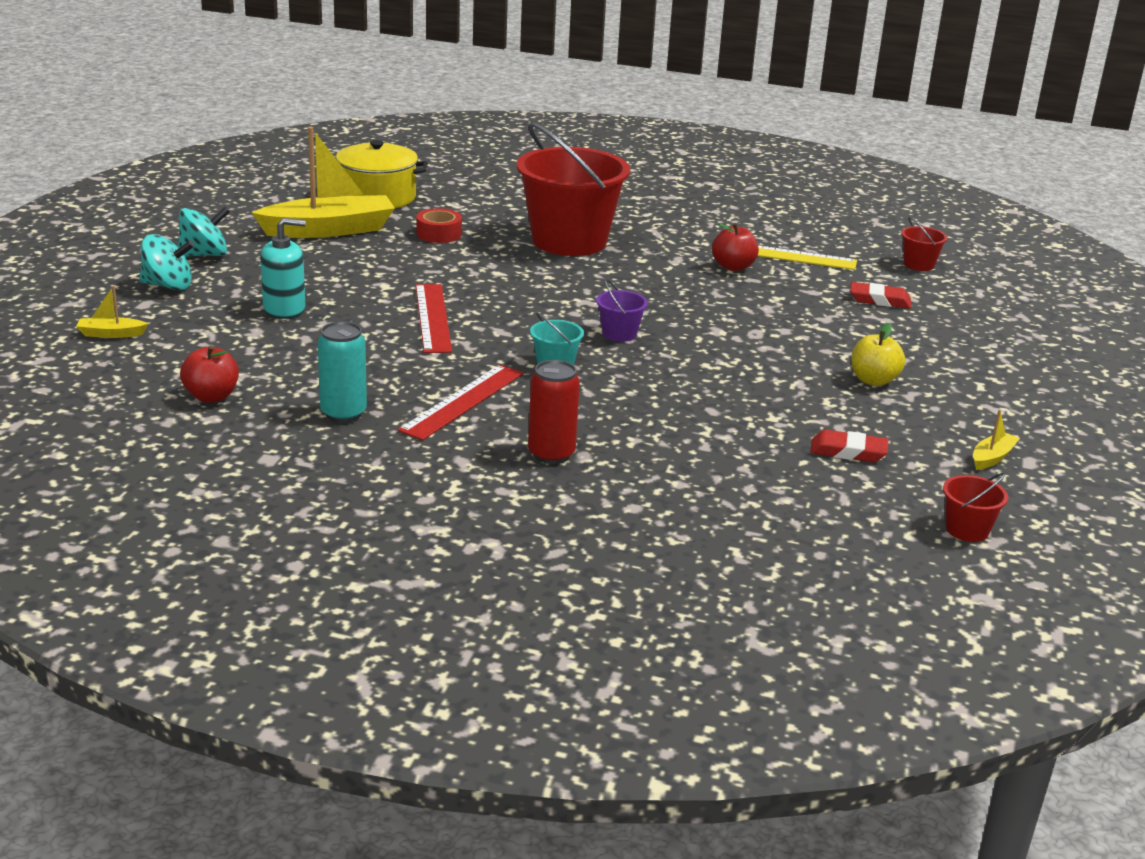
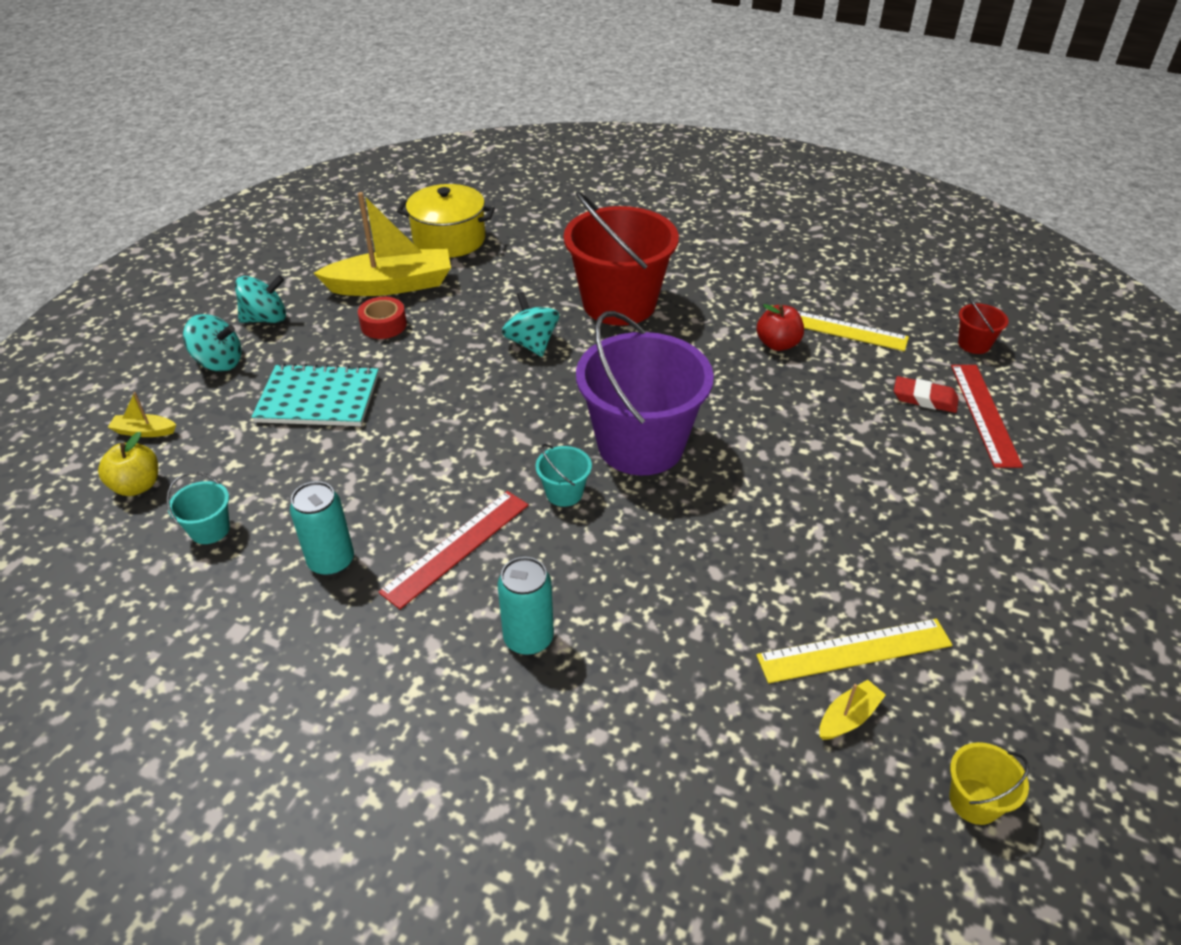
camera: 10 degrees right, 15 degrees up
(211, 396) = (210, 530): red apple -> turquoise bucket
(284, 309) = (318, 398): turquoise soap dispenser -> turquoise notebook
(432, 318) = (458, 415): red ruler -> red ruler (984, 414)
(439, 234) = (494, 292): red tape -> red tape (383, 325)
(489, 269) = (531, 343): none -> turquoise spinning top
(551, 454) = (528, 638): red can -> turquoise can
(619, 334) = (641, 445): purple bucket -> purple bucket, size x2.47
(848, 452) = (854, 650): red eraser -> yellow ruler
(873, 380) = (900, 529): yellow apple -> yellow apple (137, 486)
(967, 530) = (974, 801): red bucket -> yellow bucket
(992, 458) = (1019, 669): yellow boat -> yellow boat (848, 717)

